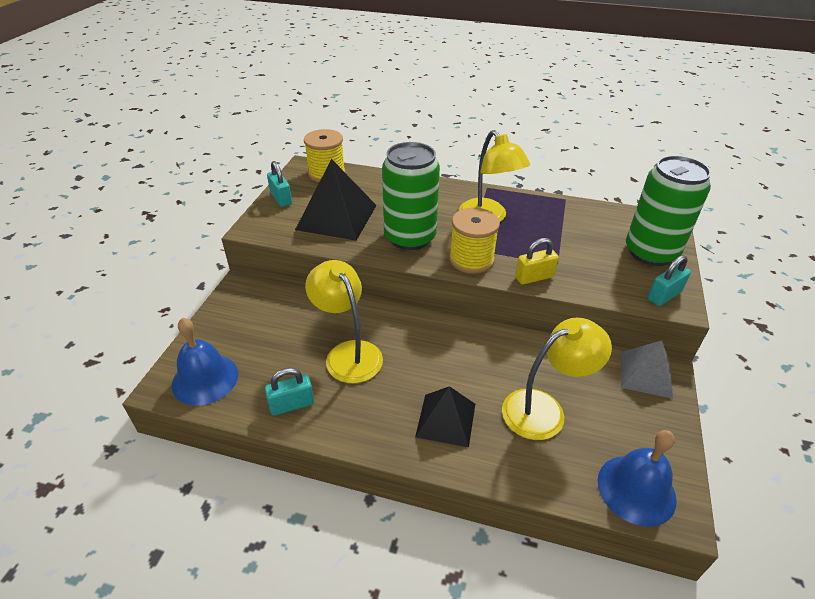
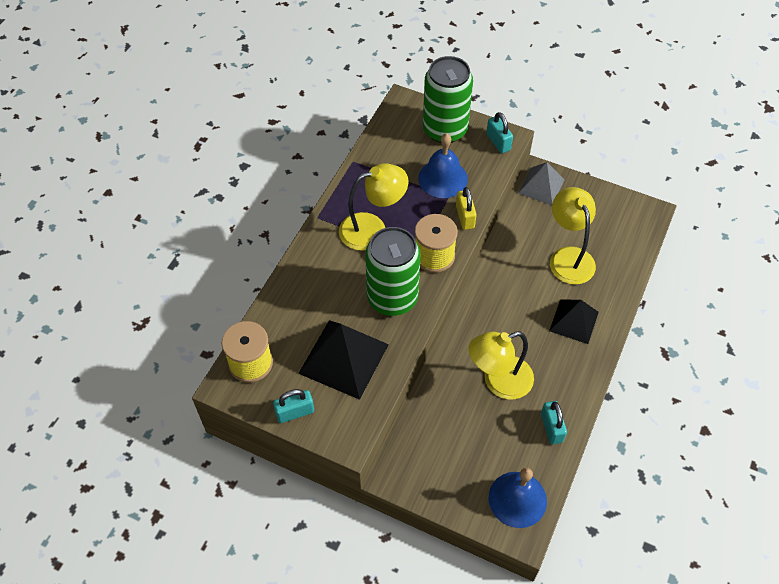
camera: 80 degrees left, 15 degrees up
(636, 489) = (634, 227): blue bell -> blue bell (443, 178)

